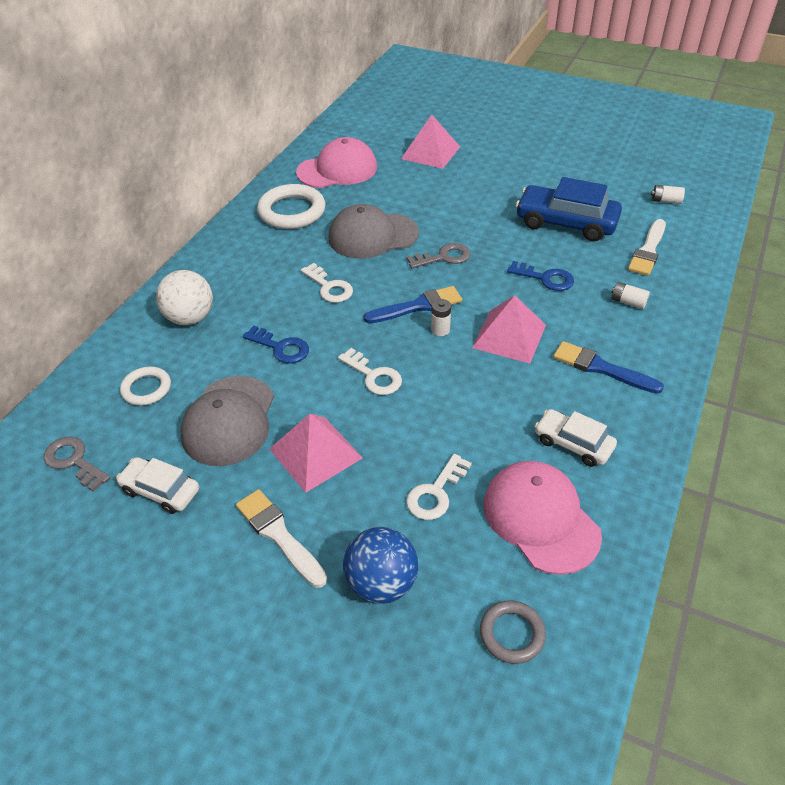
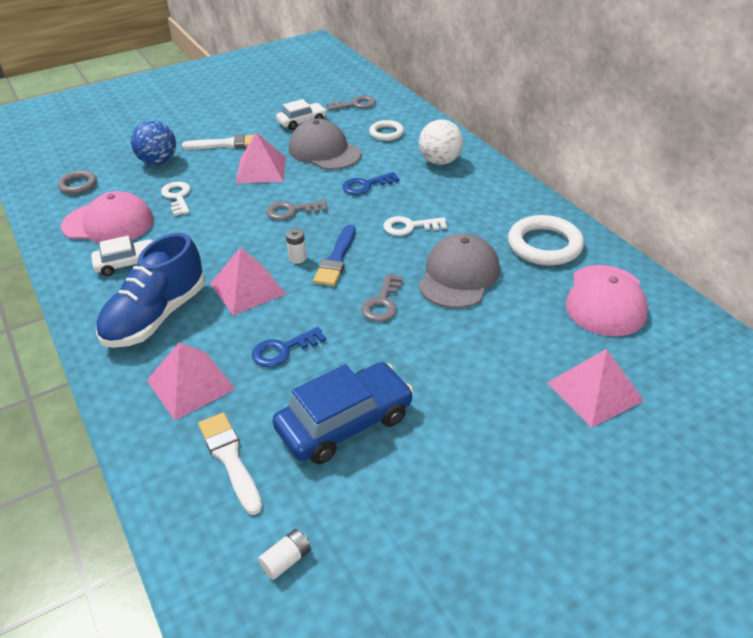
camera: 125 degrees right, 5 degrees down
(374, 376) = (292, 211): white key -> grey key
(601, 368) = (156, 316): blue brush -> blue shoe
(628, 302) = (191, 384): white battery -> pink pyramid

